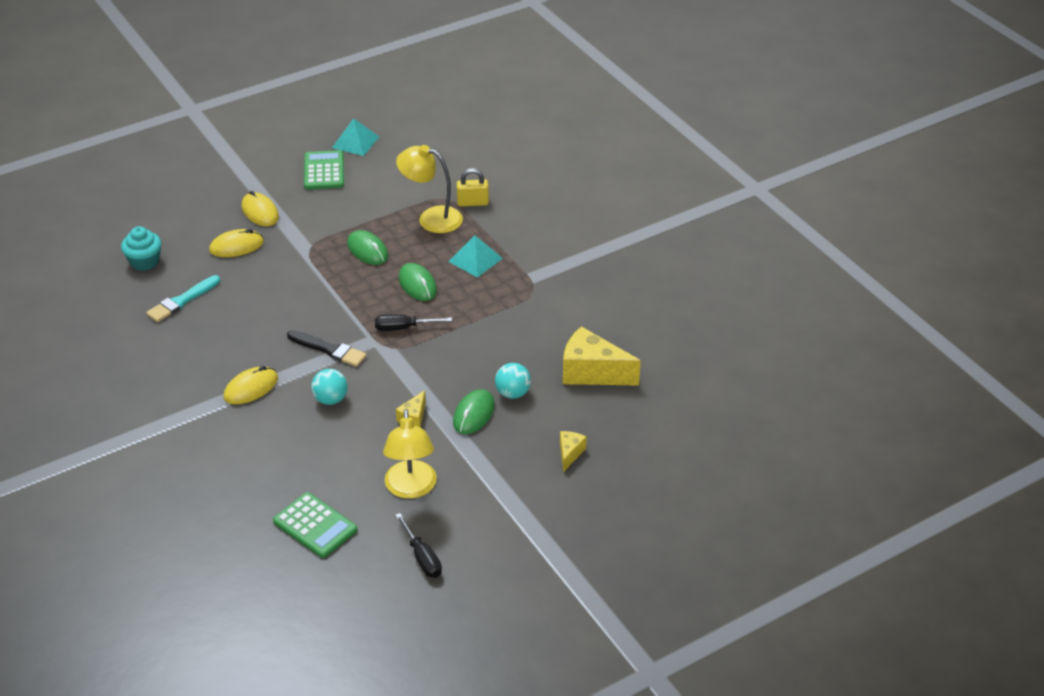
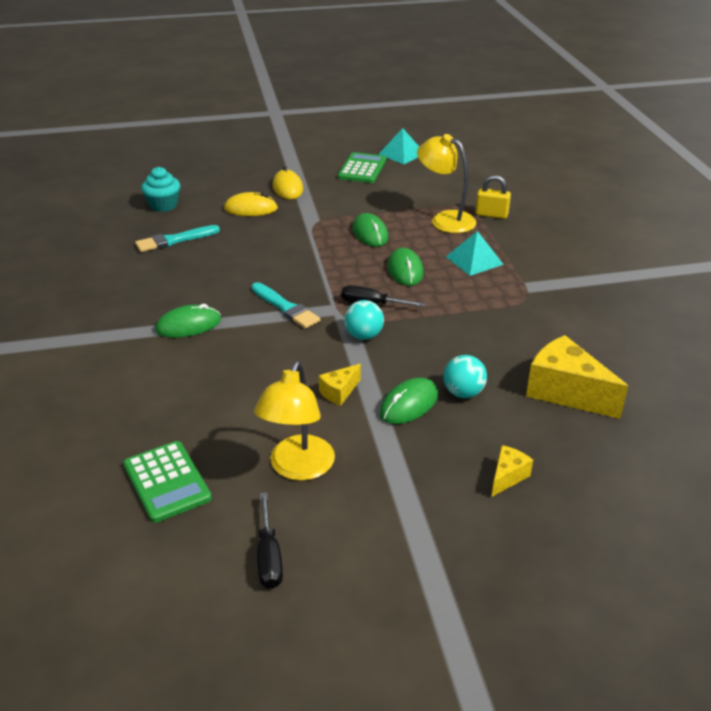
camera: 20 degrees right, 5 degrees down
(251, 388) = (188, 325): yellow mouse -> green mouse
(328, 349) = (286, 308): black brush -> turquoise brush
(330, 399) = (261, 353): turquoise ball -> turquoise ball (364, 336)

